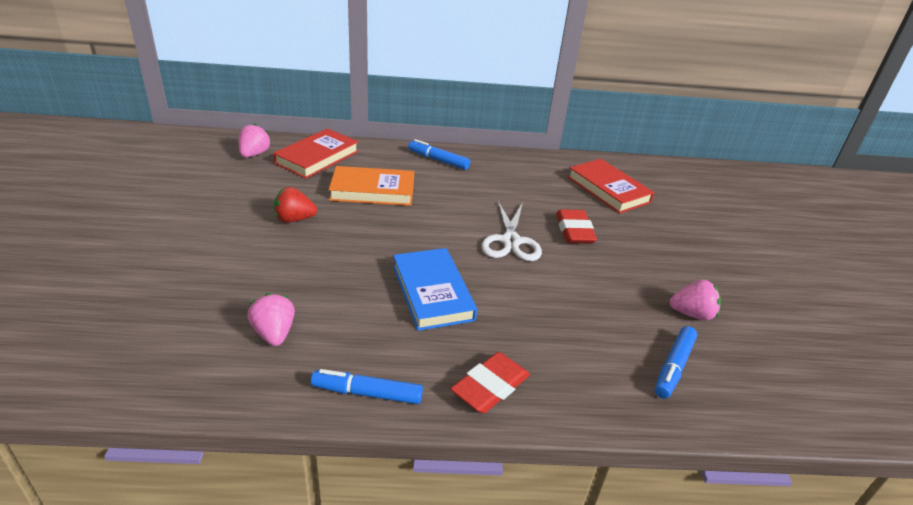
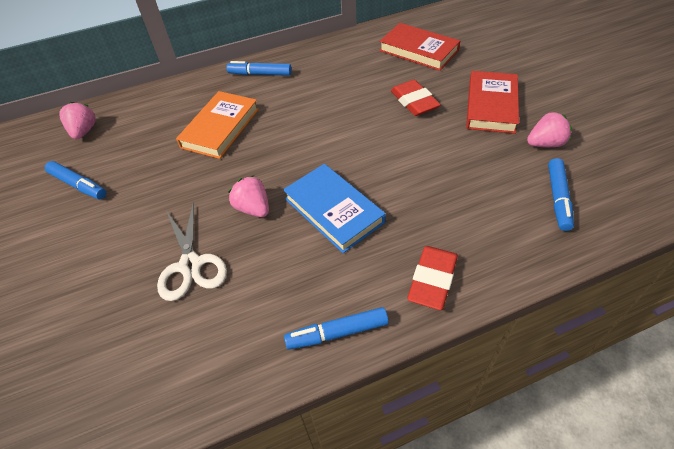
camera: 15 degrees left, 15 degrees up
(222, 192) = (78, 185): none -> blue marker
(274, 333) = (220, 311): pink strawberry -> pink strawberry (253, 208)
(294, 219) = (166, 186): red strawberry -> none
(317, 157) = (147, 112): red book -> red book (491, 106)
(372, 190) = (220, 128): orange book -> orange book turned 45 degrees counterclockwise
(511, 241) = (369, 132): white scissors -> white scissors (190, 265)

